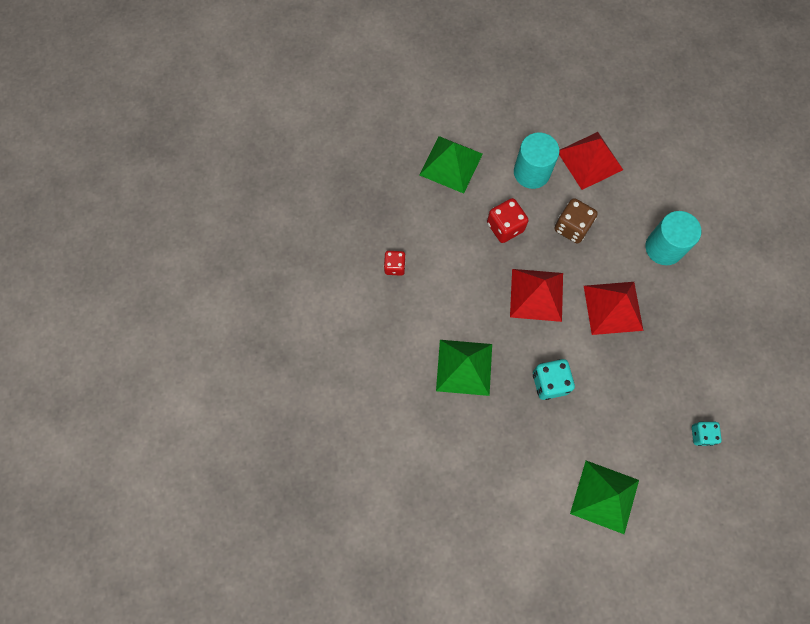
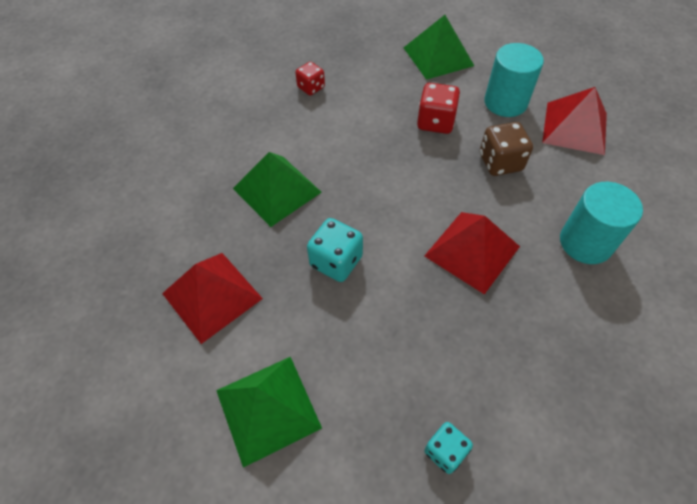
camera: 45 degrees right, 15 degrees down
(536, 295) = (406, 187): red pyramid -> red pyramid (212, 296)

